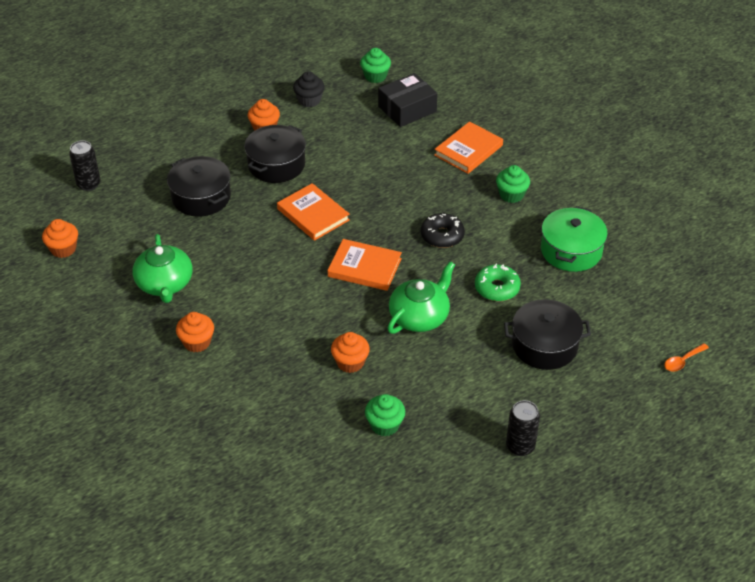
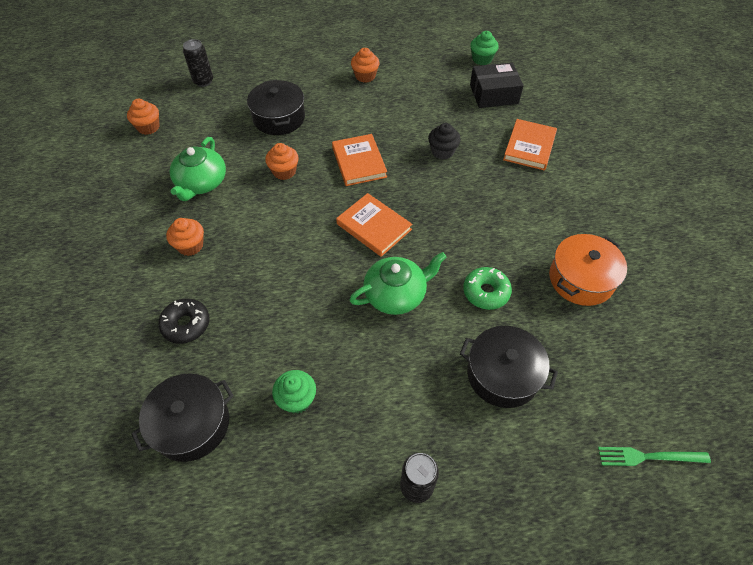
camera: 25 degrees right, 10 degrees up
(276, 165) = (355, 109): black pot -> black pot (192, 424)
(309, 100) = (415, 64): black cupcake -> black cupcake (442, 151)
(350, 362) = (305, 317): orange cupcake -> orange cupcake (284, 171)
(442, 236) = (461, 220): black donut -> black donut (186, 324)
(468, 150) = (529, 147): orange book -> orange book turned 45 degrees counterclockwise
(511, 195) = (548, 202): green cupcake -> none
(571, 250) = (581, 279): green pot -> orange pot
(682, 361) = (648, 457): orange spoon -> green fork

